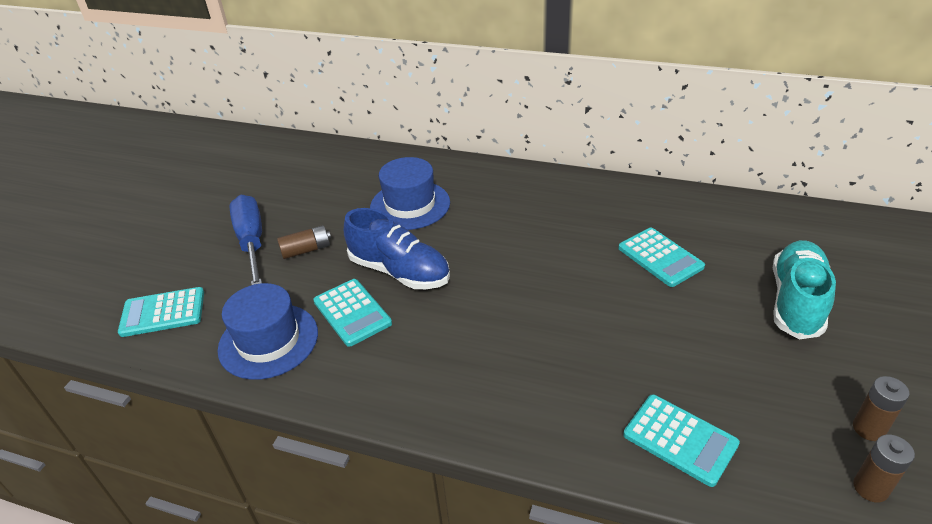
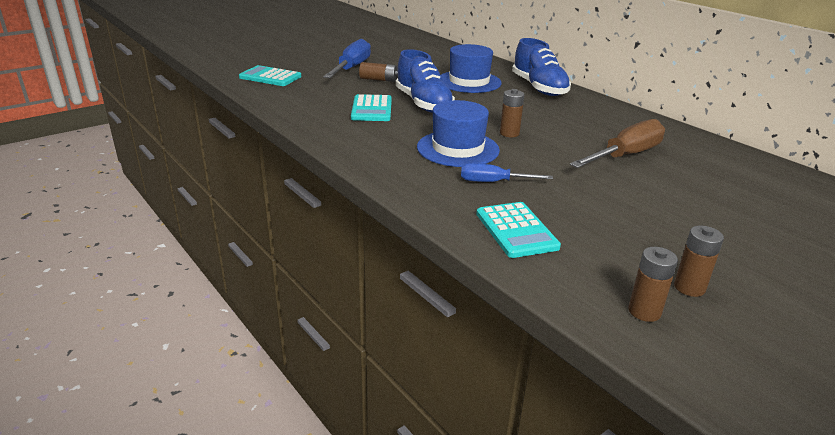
camera: 30 degrees right, 10 degrees down
(268, 341) = (310, 103): blue hat -> blue hat (458, 149)
(489, 182) = (539, 88): none -> blue shoe
(532, 279) = (509, 133): none -> brown battery
(592, 373) = (493, 182): none -> blue screwdriver
(660, 257) = (625, 155): turquoise calculator -> brown screwdriver
(796, 301) = (719, 211): turquoise shoe -> none

